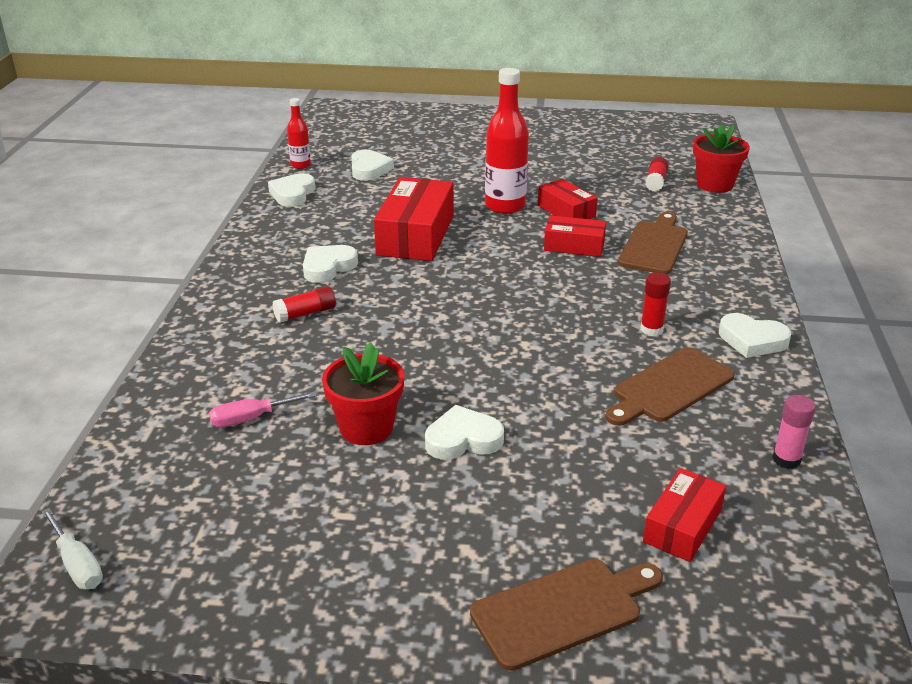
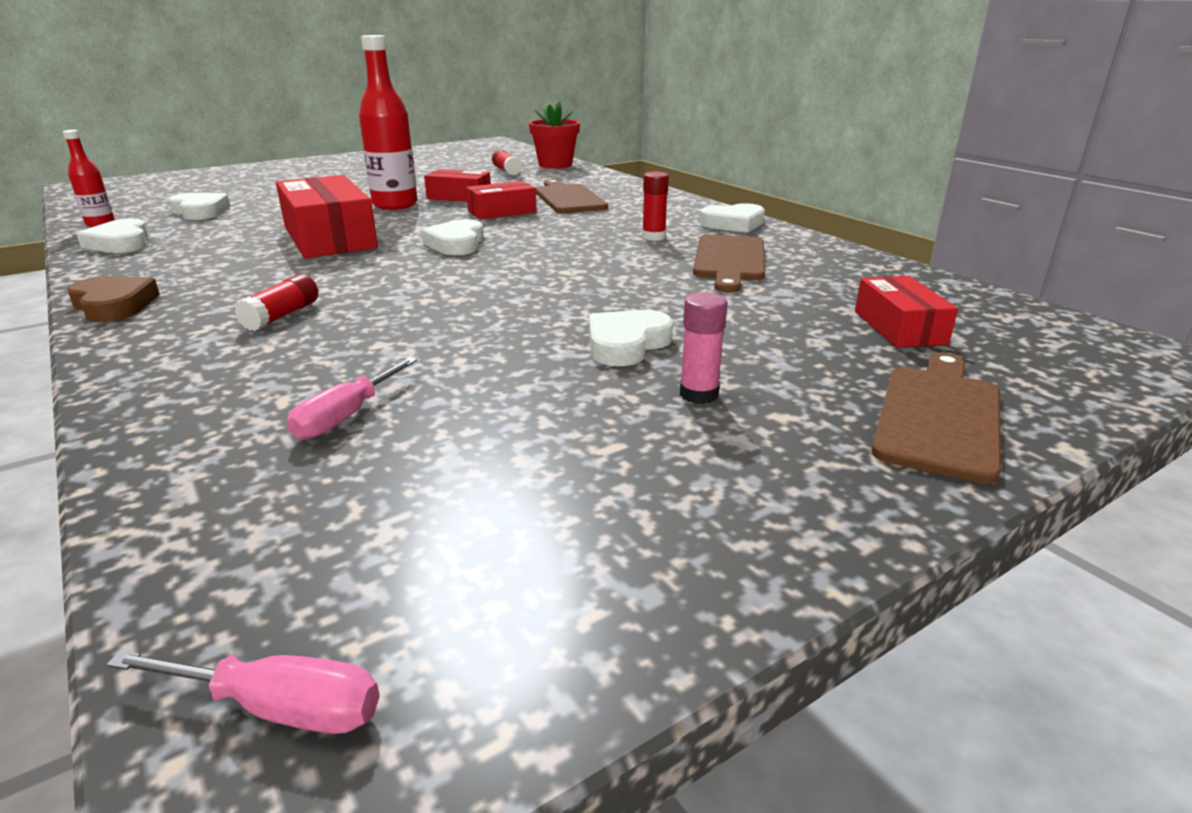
camera: 40 degrees left, 5 degrees down
(77, 564) = (279, 708): white screwdriver -> pink screwdriver
(236, 264) = (114, 305): none -> brown heart
(328, 267) = (256, 278): white heart -> white heart (456, 244)
(366, 428) = (510, 372): red flower pot -> none
(786, 460) = (880, 270): pink glue stick -> pink glue stick (698, 394)

